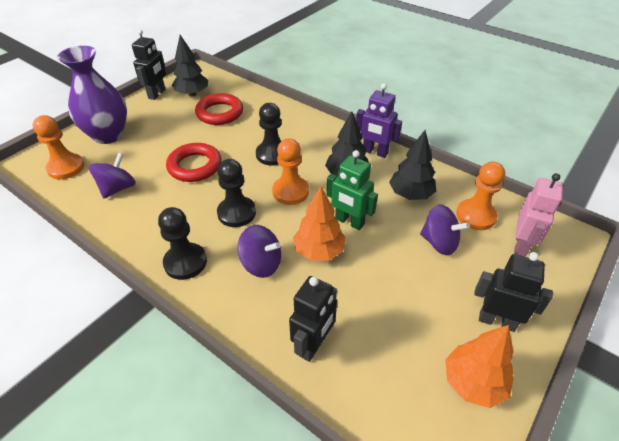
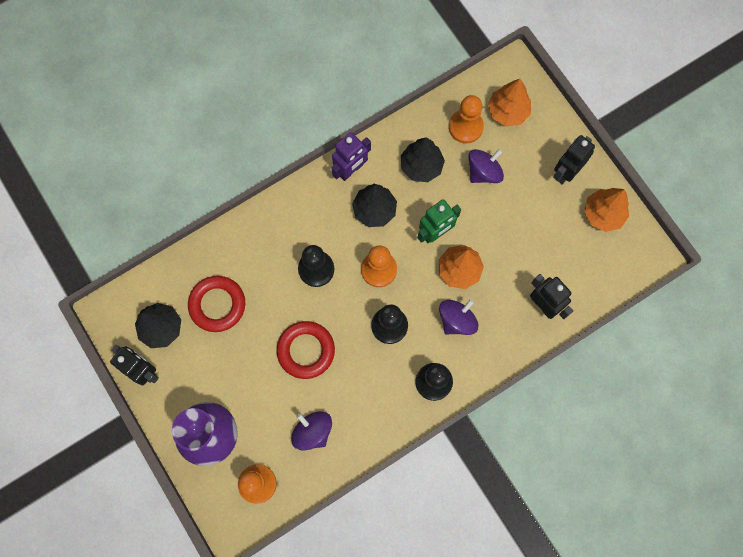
camera: 70 degrees left, 30 degrees up
(521, 245) = (507, 111): pink robot -> orange tree

